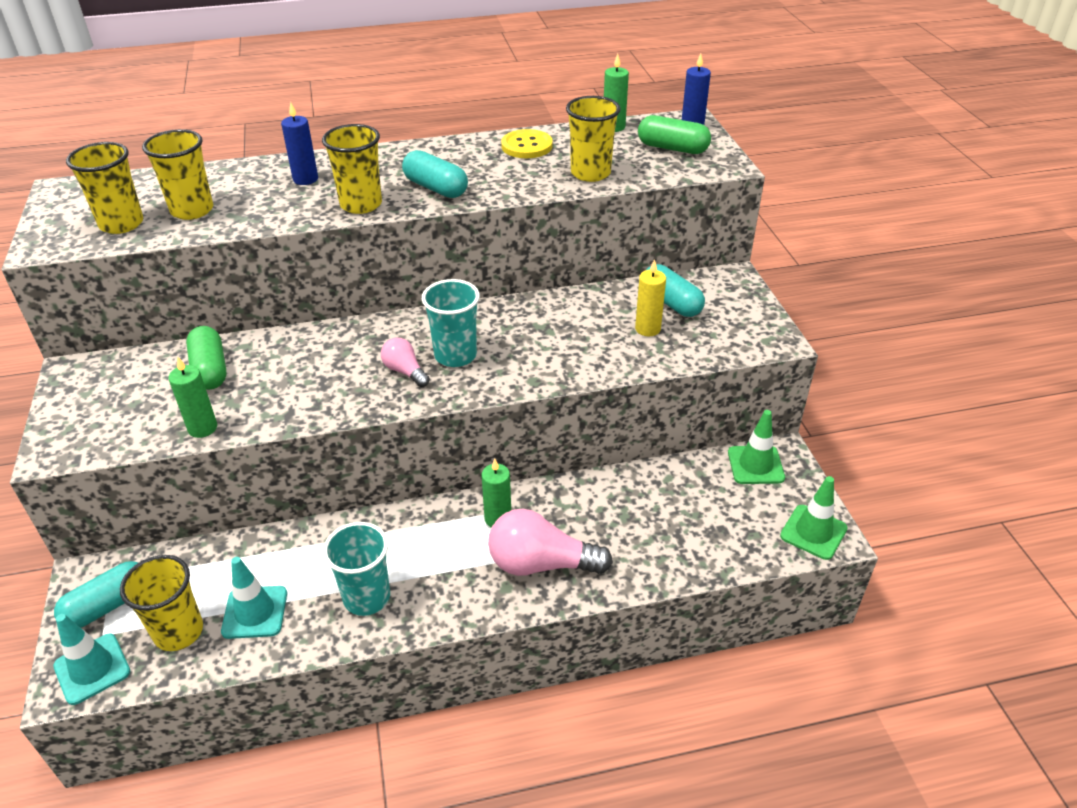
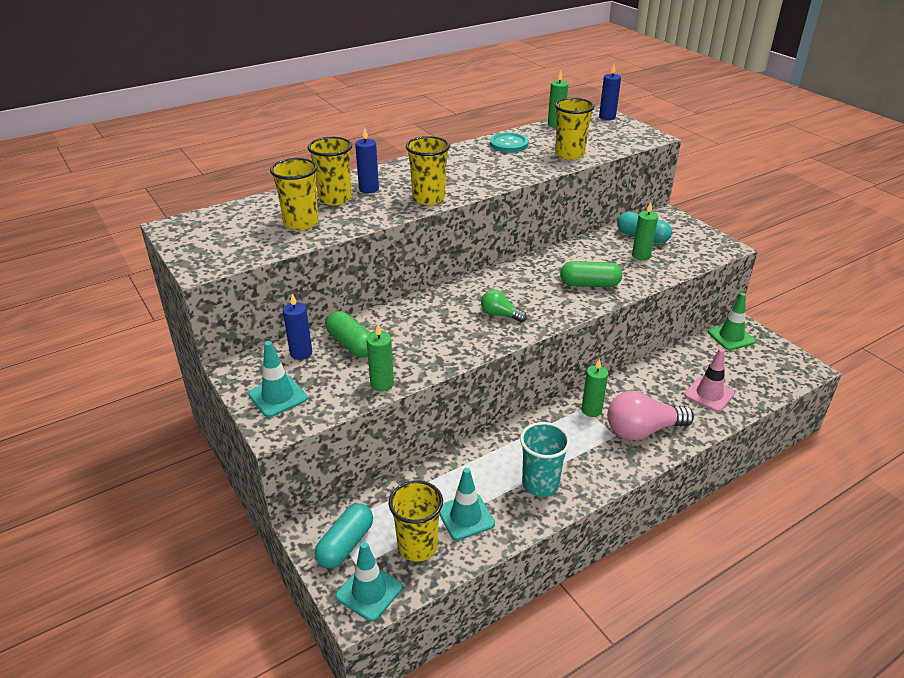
camera: 20 degrees left, 5 degrees down
(86, 415) = (278, 396): none -> turquoise traffic cone
(121, 224) = (252, 241): yellow cup -> yellow cup (335, 199)
(150, 367) = (301, 353): none -> blue candle
(405, 371) = (500, 315): pink light bulb -> green light bulb
(436, 188) = (472, 179): turquoise capsule -> none
(455, 355) = (527, 297): turquoise cup -> none
(527, 146) = (508, 144): yellow button -> turquoise button
(647, 329) = (641, 256): yellow candle -> green candle
(665, 538) = (709, 394): none -> pink traffic cone
(672, 148) = (607, 132): green capsule -> green capsule (589, 284)
(813, 532) = (795, 368): green traffic cone -> none

